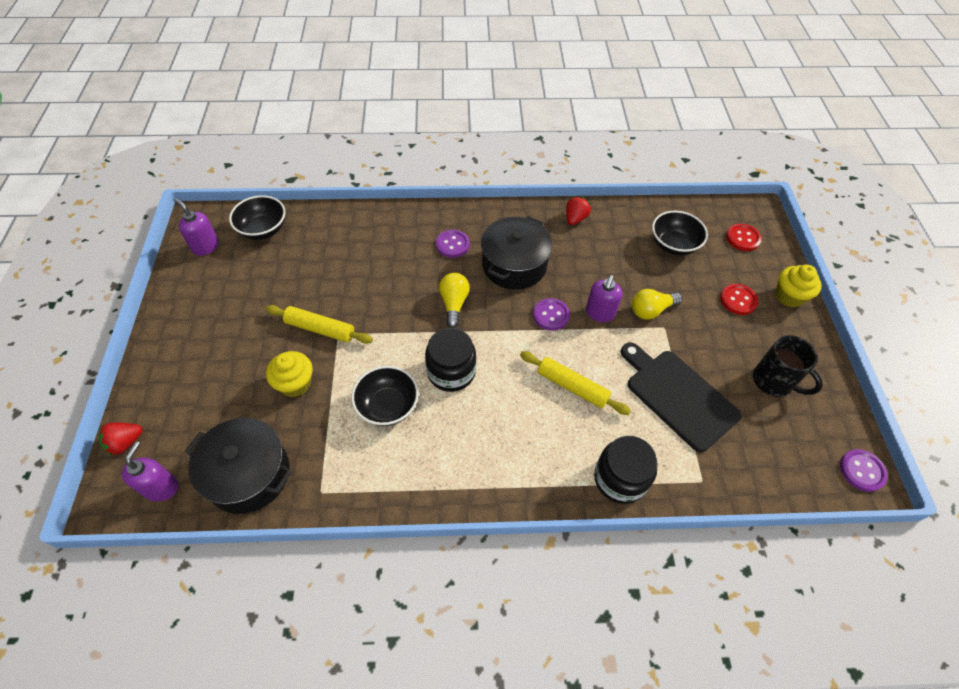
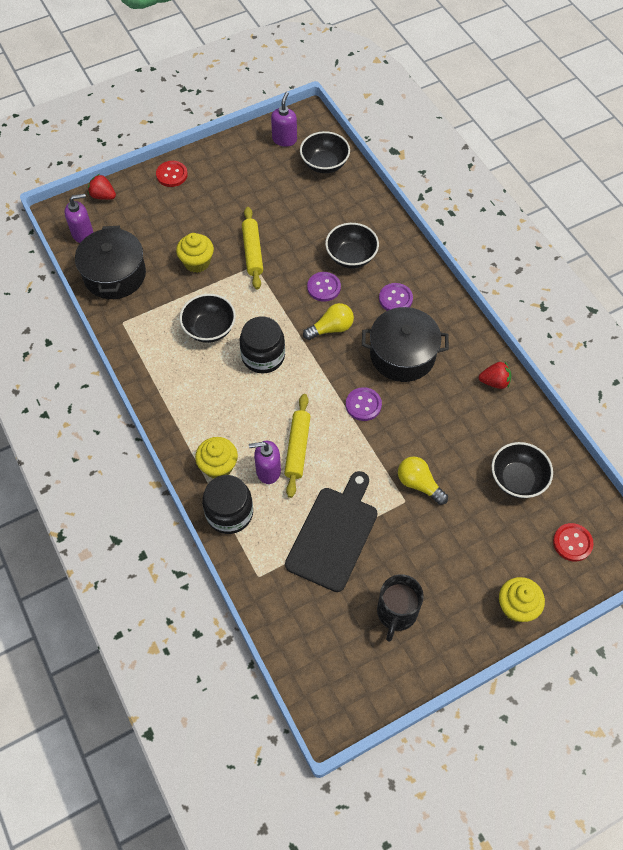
camera: 65 degrees right, 5 degrees up
(384, 255) = (351, 256): none -> black bowl
(560, 466) = (218, 466): none -> yellow cupcake
(599, 313) = (389, 442): purple soap dispenser -> purple soap dispenser (268, 471)
(738, 300) = (480, 558): red button -> red button (172, 175)
(862, 471) = (337, 711): purple button -> purple button (324, 287)

